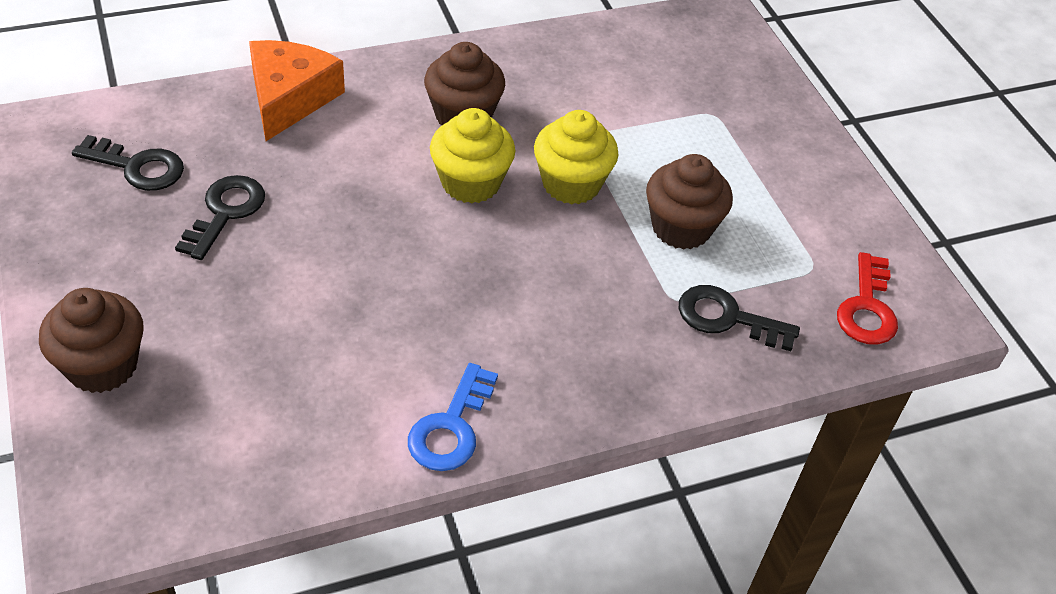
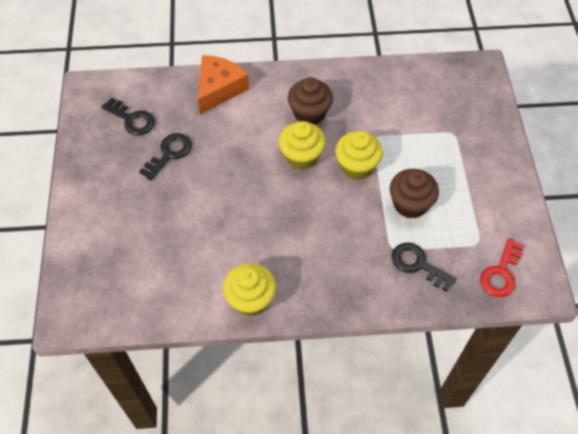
camera: 20 degrees right, 10 degrees up
(102, 366) = (90, 231): brown cupcake -> none
(451, 427) = (250, 299): blue key -> yellow cupcake

